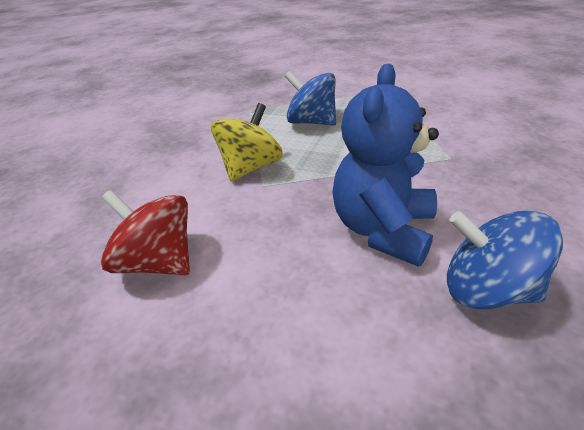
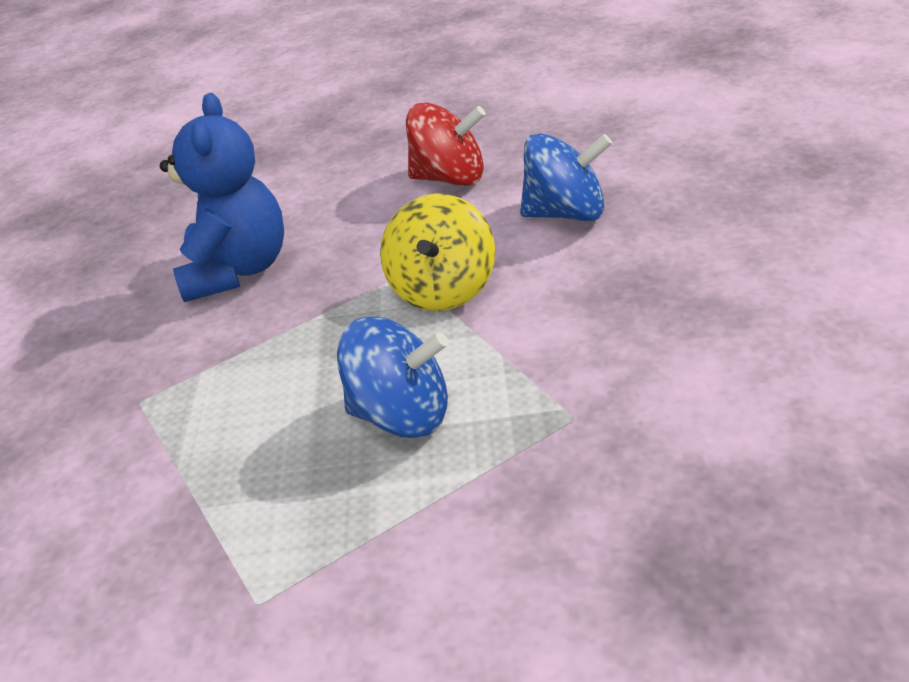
camera: 160 degrees right, 0 degrees up
(486, 289) = (145, 254): blue spinning top -> blue spinning top (566, 214)

